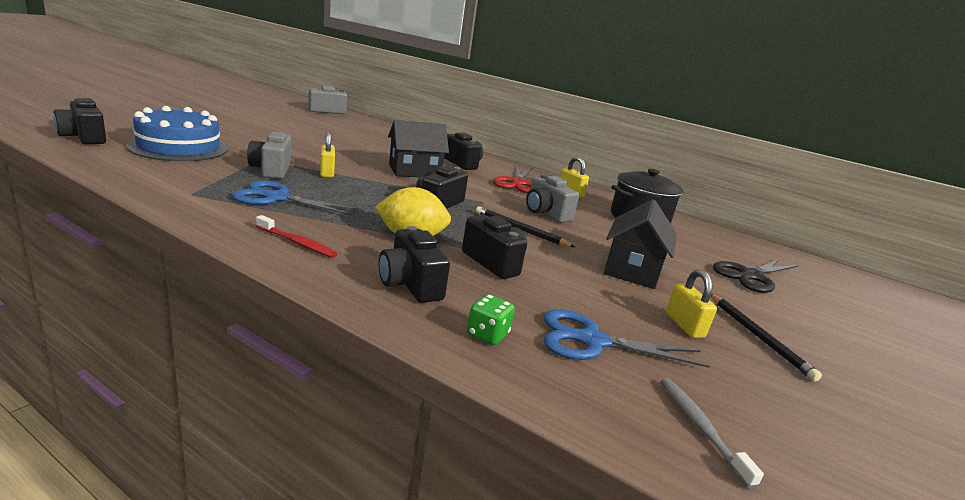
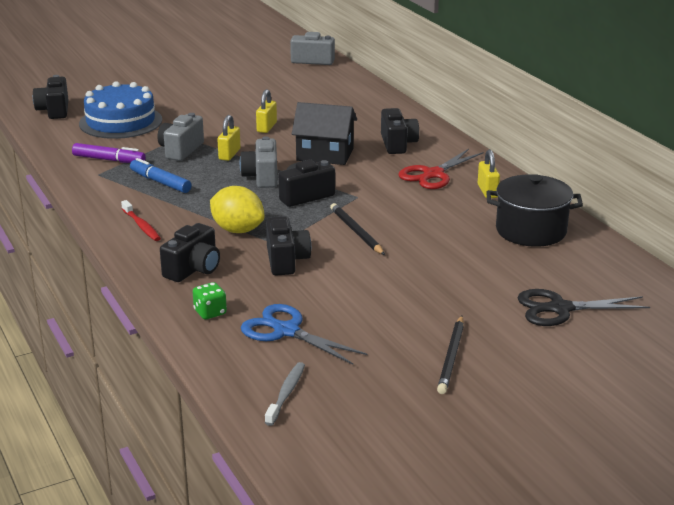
camera: 35 degrees right, 5 degrees up
(194, 180) = (109, 160): none -> purple marker
(277, 198) = (160, 182): blue scissors -> blue marker
(410, 284) = (193, 269): black camera -> black camera turned 150 degrees counterclockwise
(545, 213) = (413, 215): grey camera -> grey camera (262, 177)
(632, 270) = (420, 284): black house -> none
(684, 325) = (390, 336): yellow padlock -> yellow padlock (267, 127)

